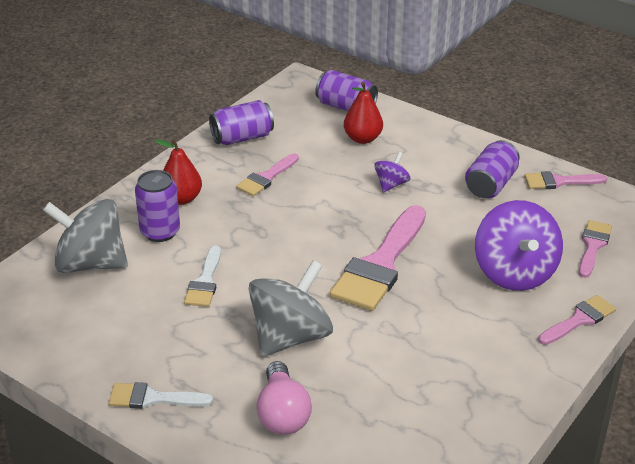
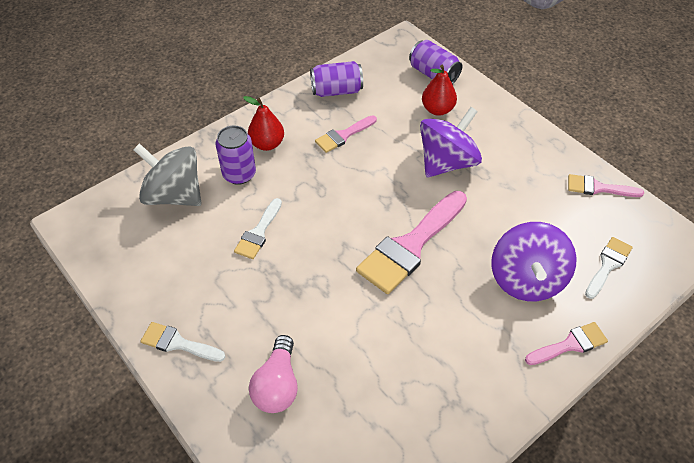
camera: 15 degrees right, 15 degrees up
(290, 337) = (310, 305): grey spinning top -> none
(391, 184) = (447, 162): purple spinning top -> purple spinning top, size x2.08
(491, 184) = (535, 179): purple can -> none
(593, 246) = (608, 265): pink brush -> white brush

